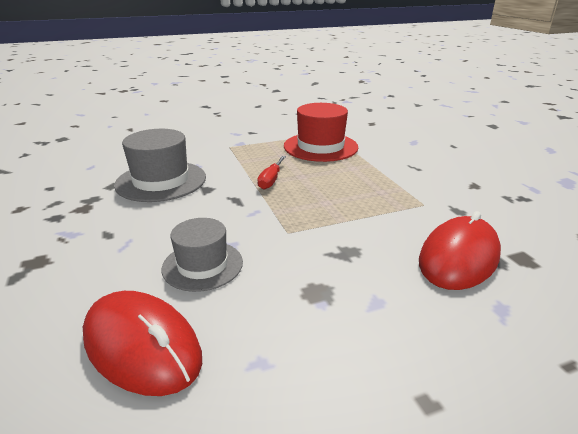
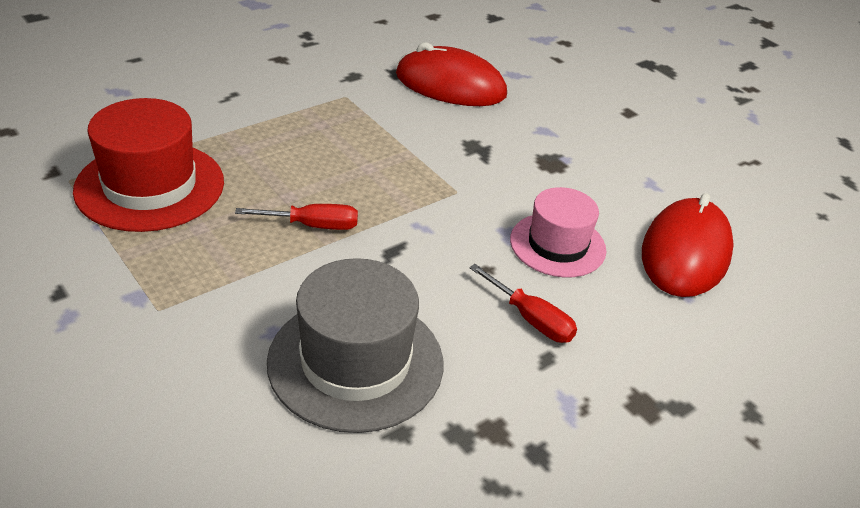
camera: 110 degrees left, 10 degrees up
(142, 236) = (530, 319): none -> red screwdriver
(202, 265) = (557, 245): grey hat -> pink hat

